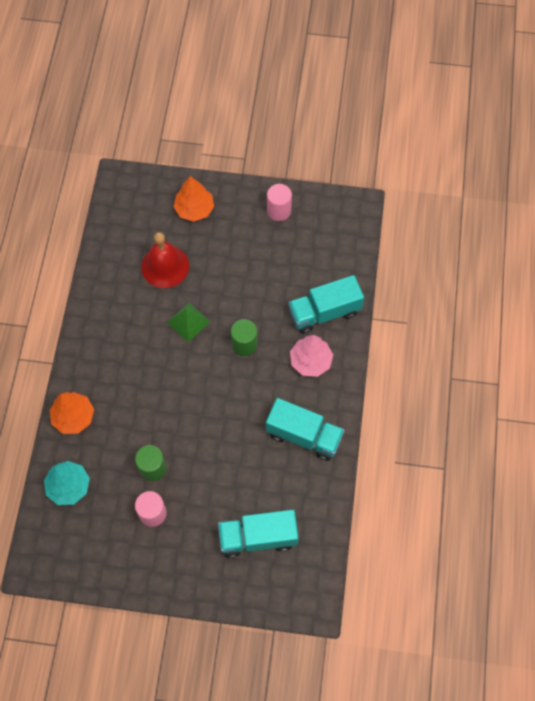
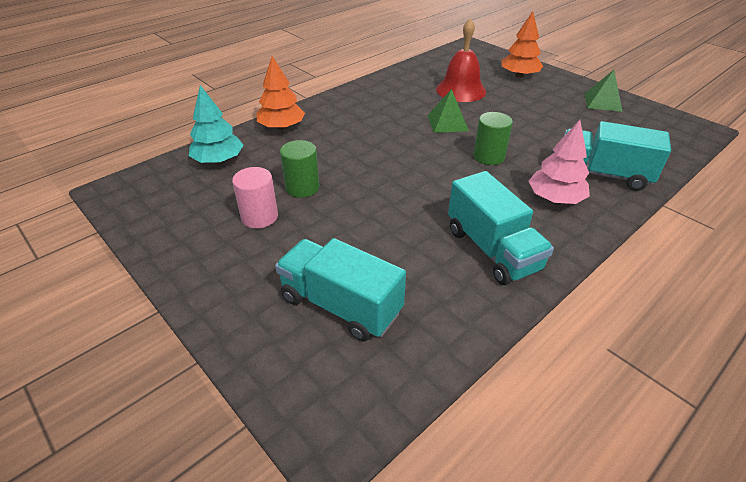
camera: 40 degrees right, 25 degrees down
(279, 211) = (602, 102): pink cylinder -> green pyramid

